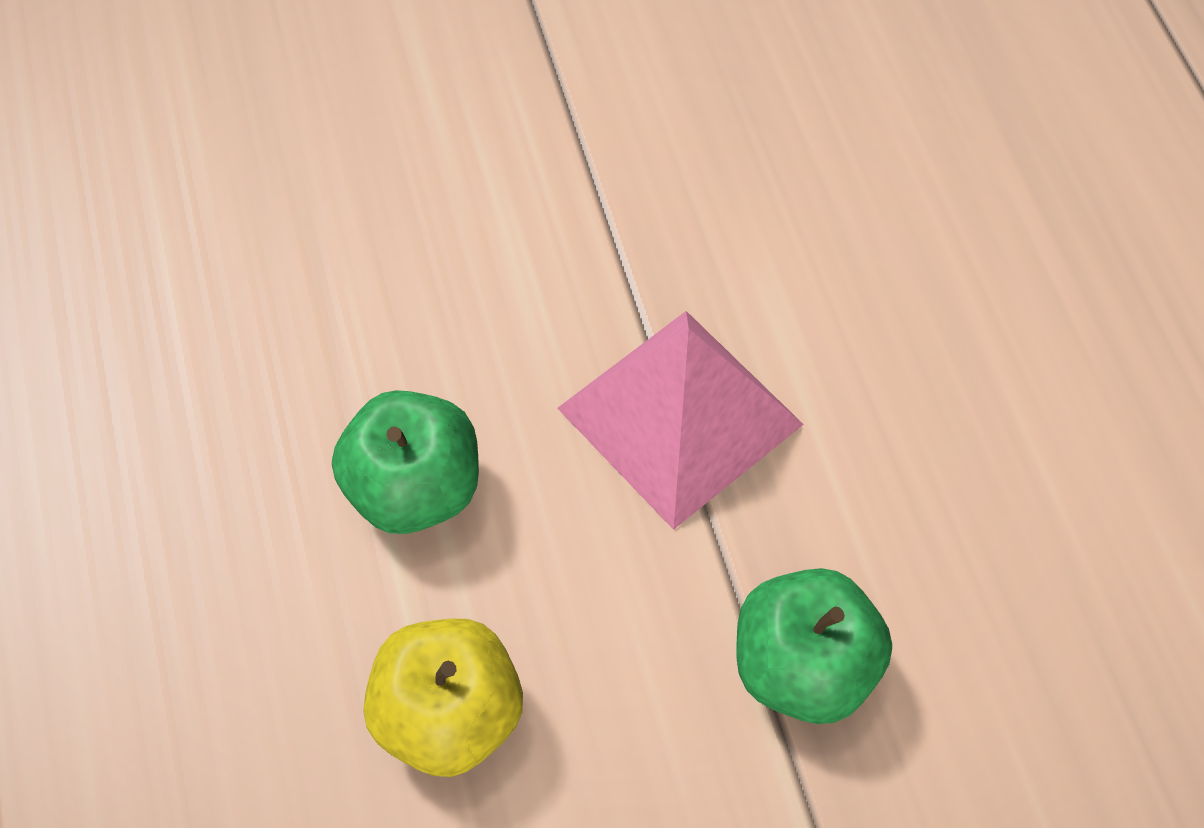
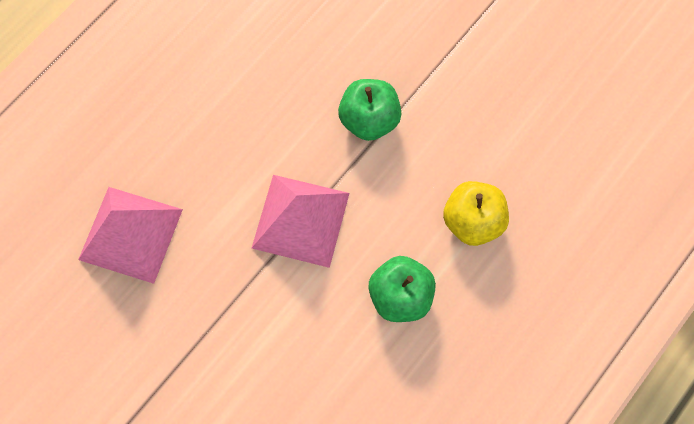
camera: 125 degrees left, 10 degrees up
(842, 157) = (130, 234): none -> pink pyramid

